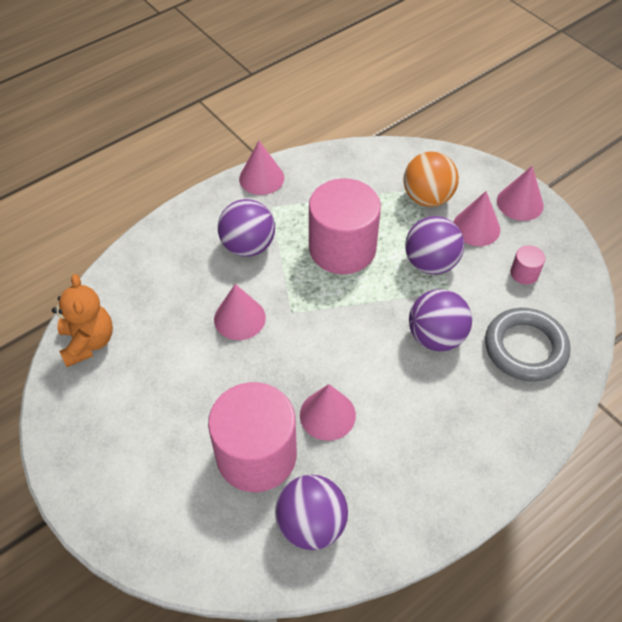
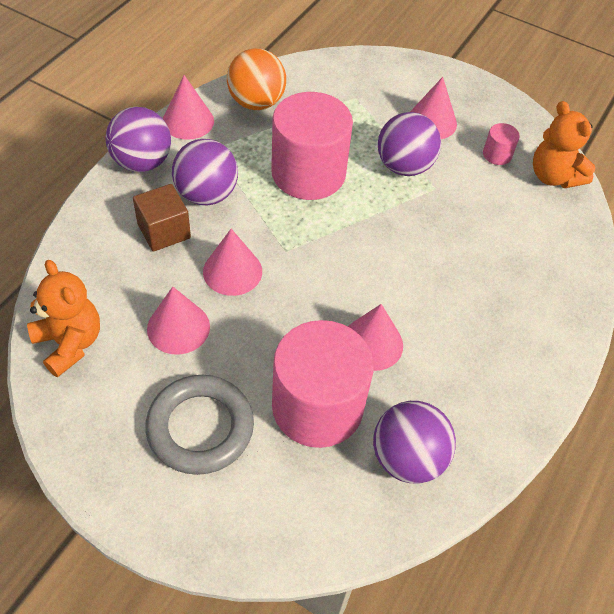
camera: 25 degrees left, 0 degrees up
(200, 269) = (164, 231): none -> brown cube
(427, 198) = (371, 104): orange ball -> orange ball (256, 102)
(436, 337) = (443, 236): purple ball -> purple ball (142, 162)
(520, 203) = (461, 89): pink cone -> pink cone (178, 327)
(525, 348) = (531, 224): grey ring -> grey ring (200, 428)
(570, 308) = (554, 176): none -> orange teddy bear

